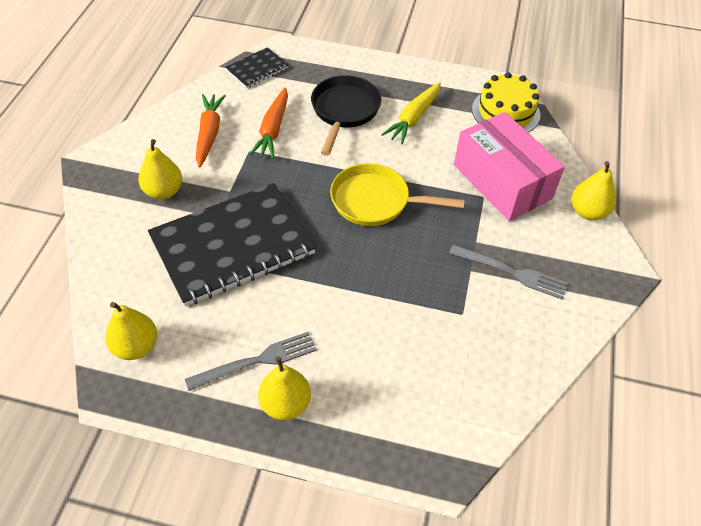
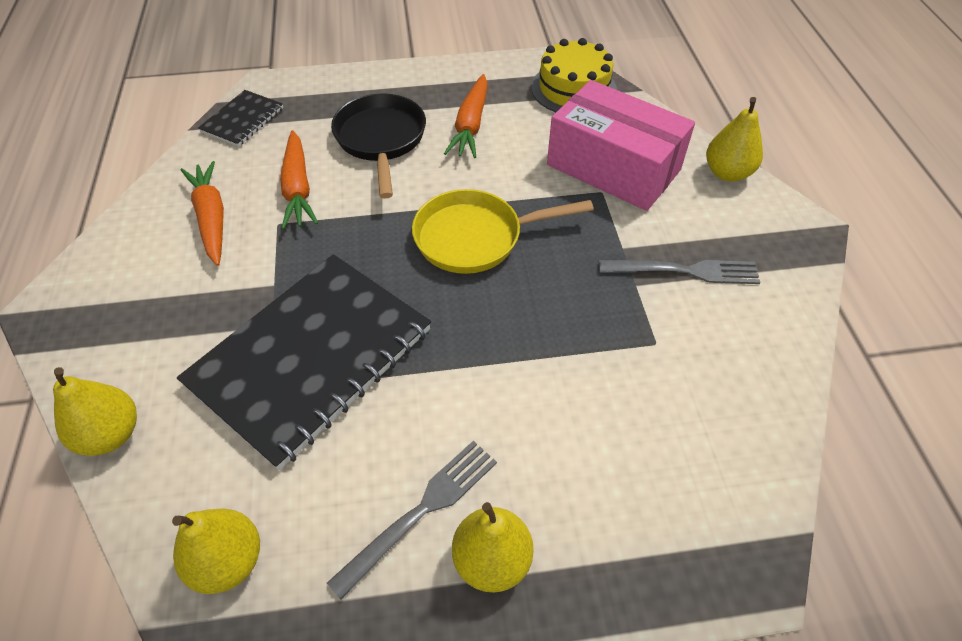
camera: 20 degrees left, 0 degrees up
(163, 191) = (177, 315): yellow pear -> yellow pear (111, 434)
(413, 118) = (471, 125): yellow carrot -> orange carrot

